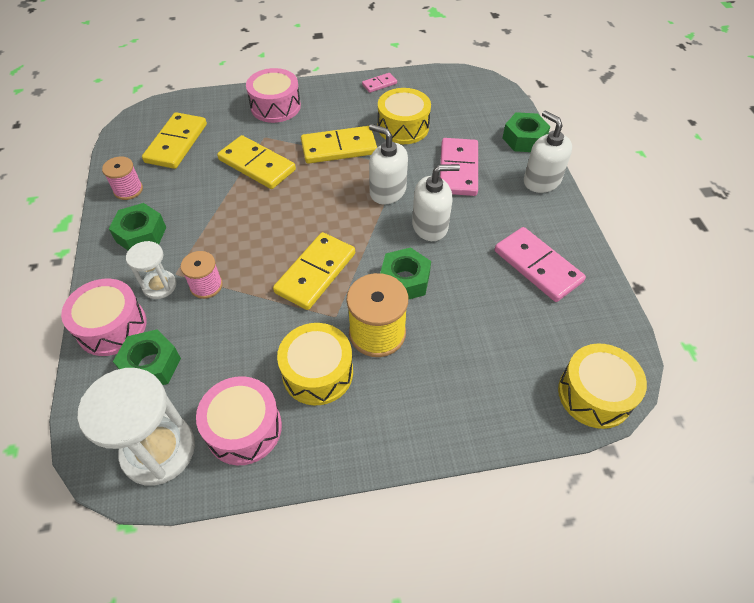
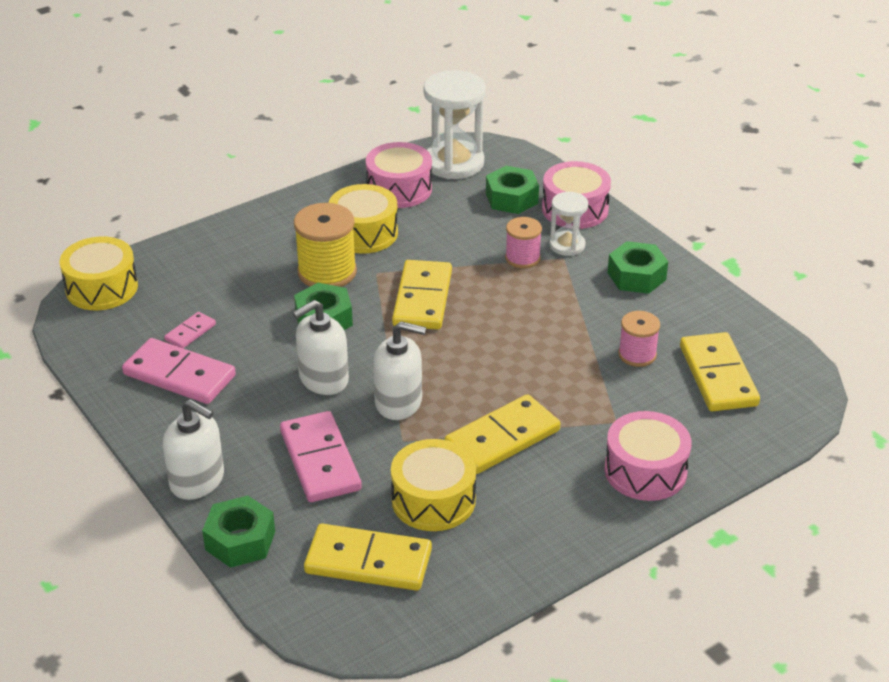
camera: 155 degrees right, 15 degrees down
(128, 190) = (705, 309): pink spool -> pink spool (637, 354)
(257, 165) = (588, 382): yellow domino -> yellow domino (368, 561)
(379, 84) = (520, 567): pink domino -> pink domino (190, 332)

